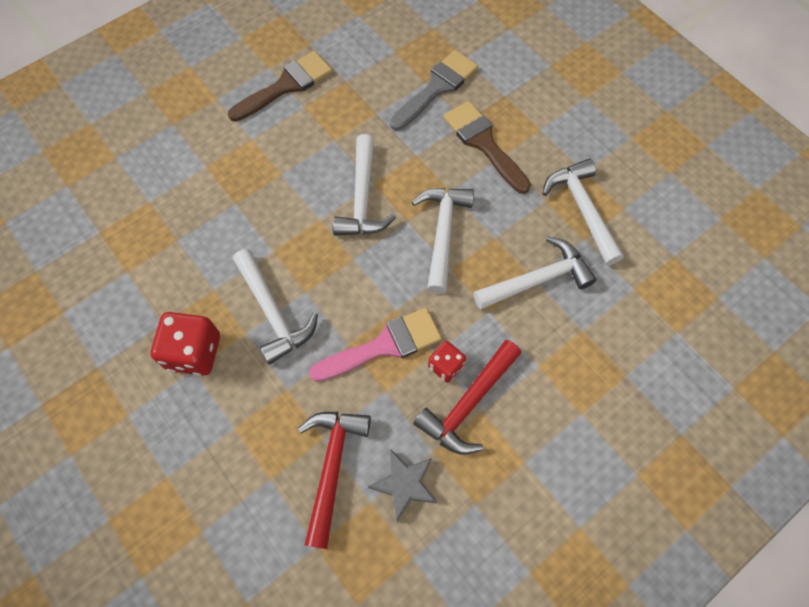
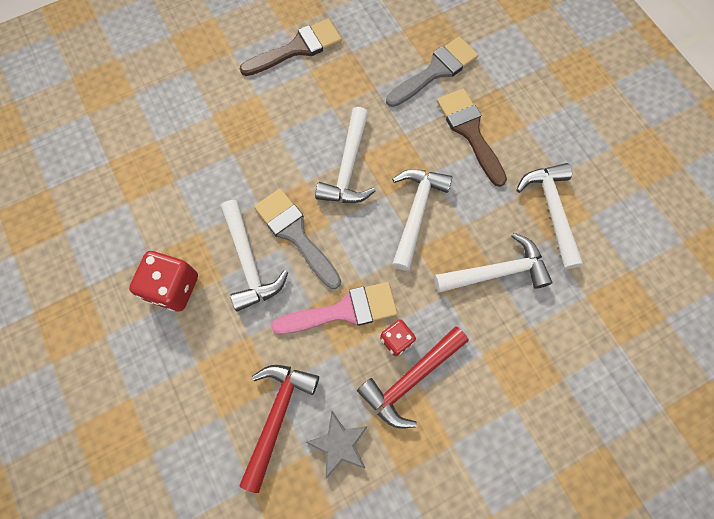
camera: 10 degrees right, 5 degrees up
(318, 275) = (295, 234): none -> grey brush

